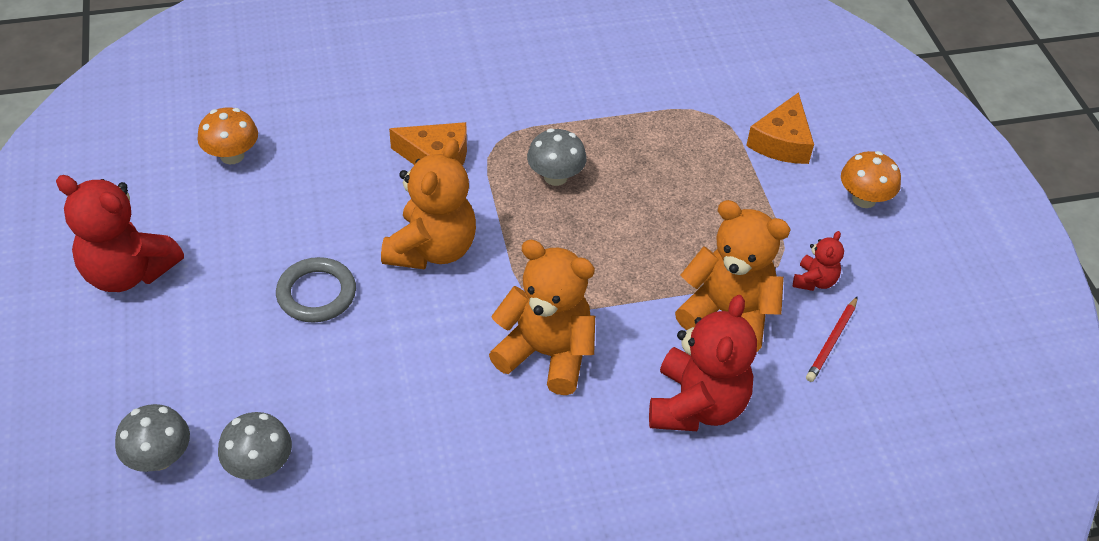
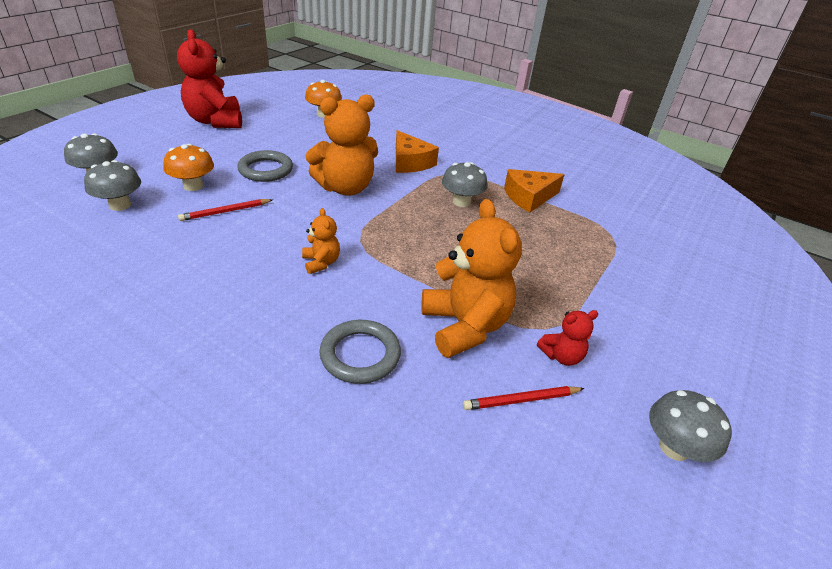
camera: 45 degrees right, 10 degrees down
(374, 378) = (225, 212): none -> red pencil
(546, 354) = (321, 263): orange teddy bear -> orange teddy bear, size x0.48
(696, 406) = (360, 355): red teddy bear -> grey ring
(782, 142) = (646, 273): orange cheese -> orange cheese (529, 197)
(864, 199) = (677, 341): orange mushroom -> orange mushroom (193, 186)
(941, 294) = (674, 447): none -> grey mushroom

